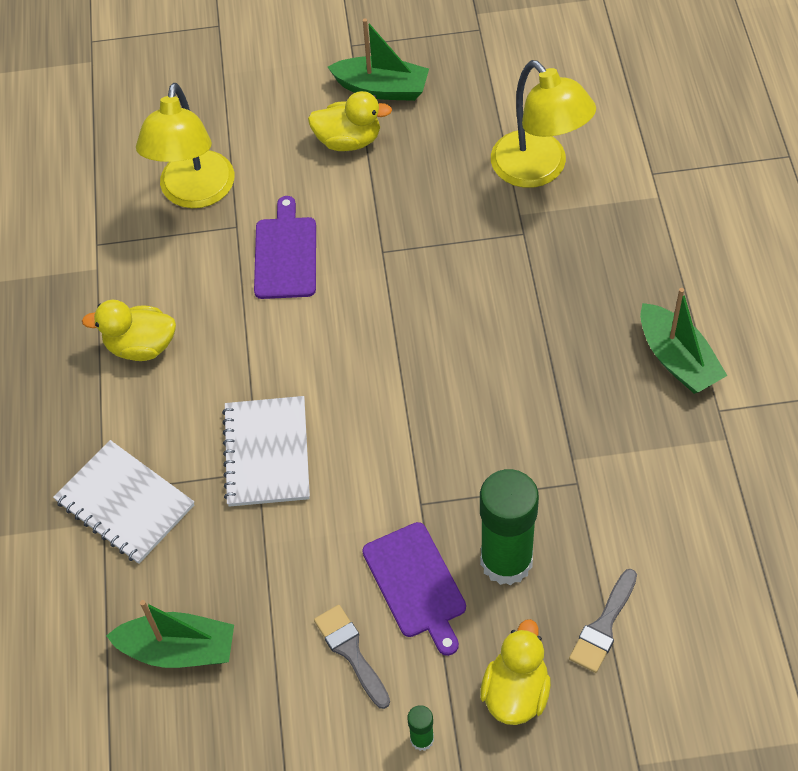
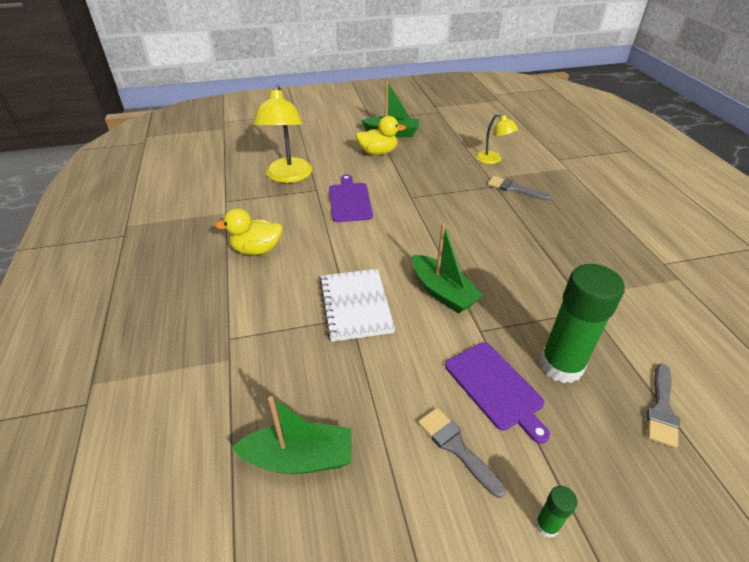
camera: 10 degrees left, 15 degrees down
(125, 503) = (247, 345): white notebook -> none
(516, 692) = (615, 471): yellow duck -> none
(538, 170) = (493, 160): yellow lamp -> yellow lamp, size x0.56
(552, 242) = (514, 189): none -> grey brush
(677, 360) = (621, 239): green boat -> green boat (442, 292)

